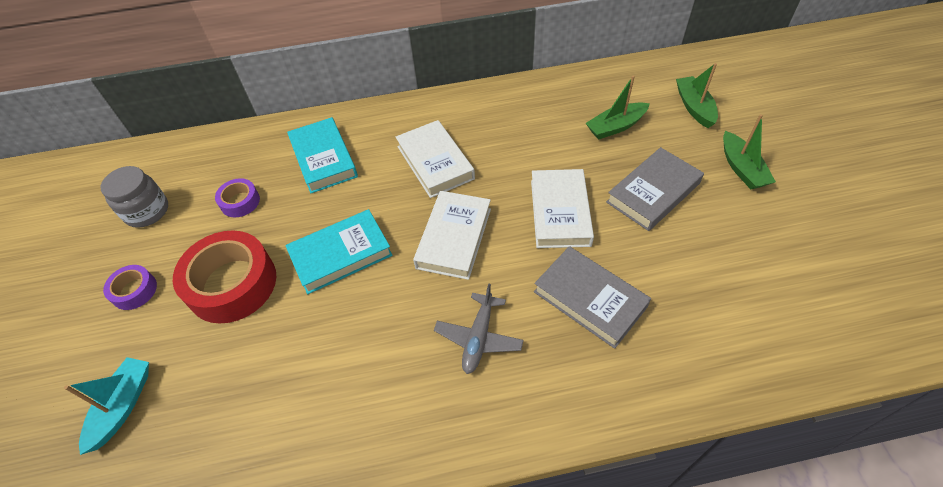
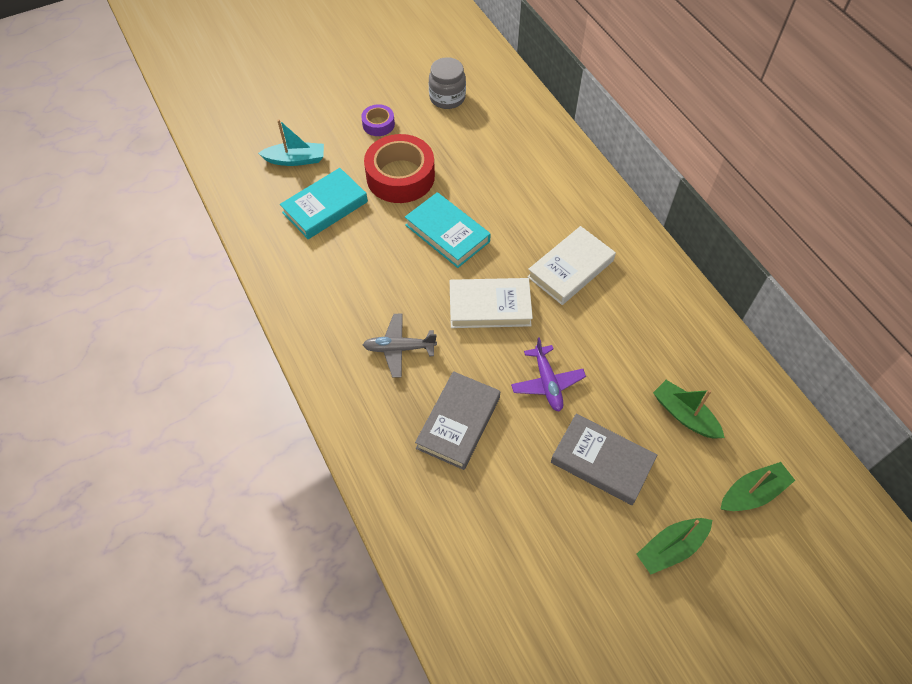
camera: 70 degrees right, 5 degrees up
(240, 202) = (476, 149): purple tape -> none
(323, 159) = (542, 186): turquoise book -> turquoise book (325, 207)
(560, 212) = (547, 383): white book -> purple plane

